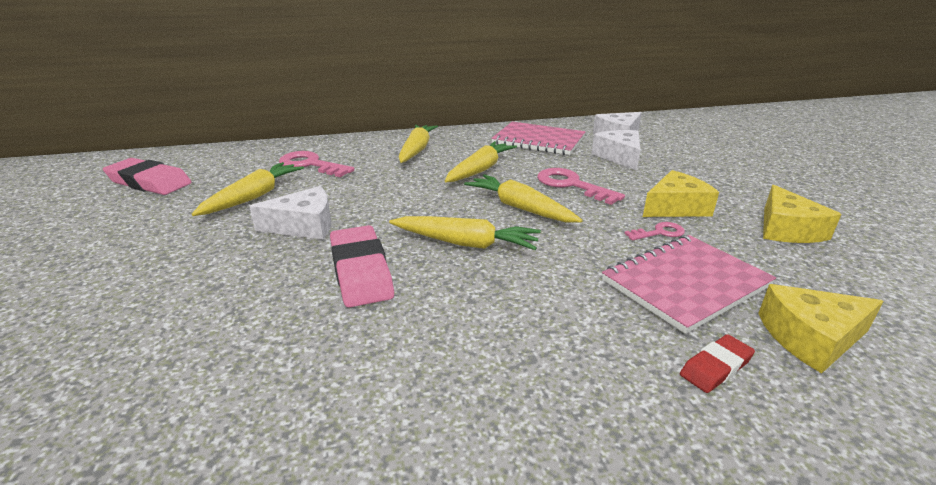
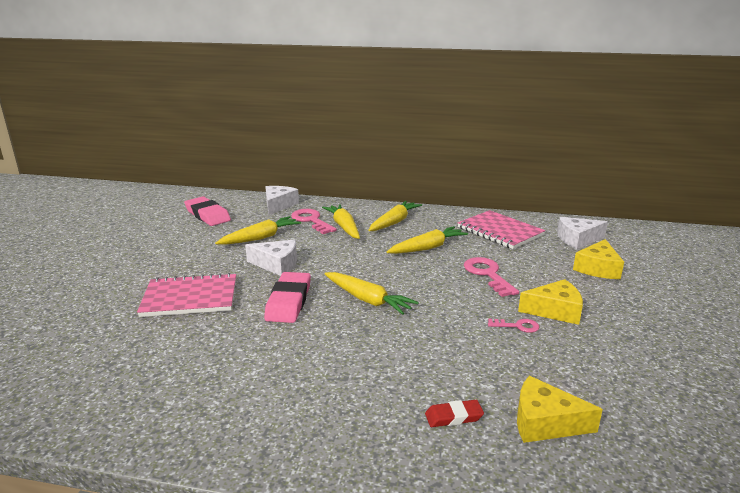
camera: 25 degrees right, 5 degrees down
(520, 208) = (429, 283): yellow carrot -> yellow carrot (344, 227)
(619, 157) = (556, 259): white cheese -> white cheese (278, 205)
(685, 283) = (495, 365): pink notebook -> pink notebook (190, 298)
(786, 229) = (633, 350): yellow cheese -> yellow cheese (598, 268)

